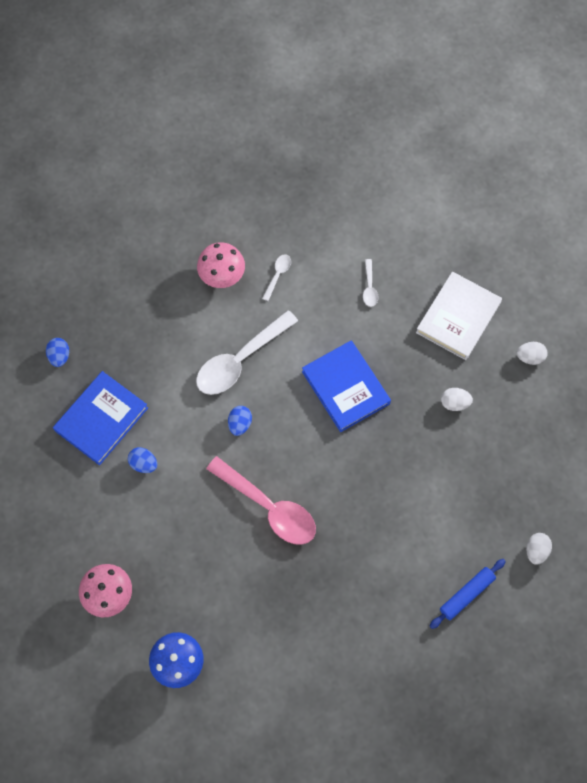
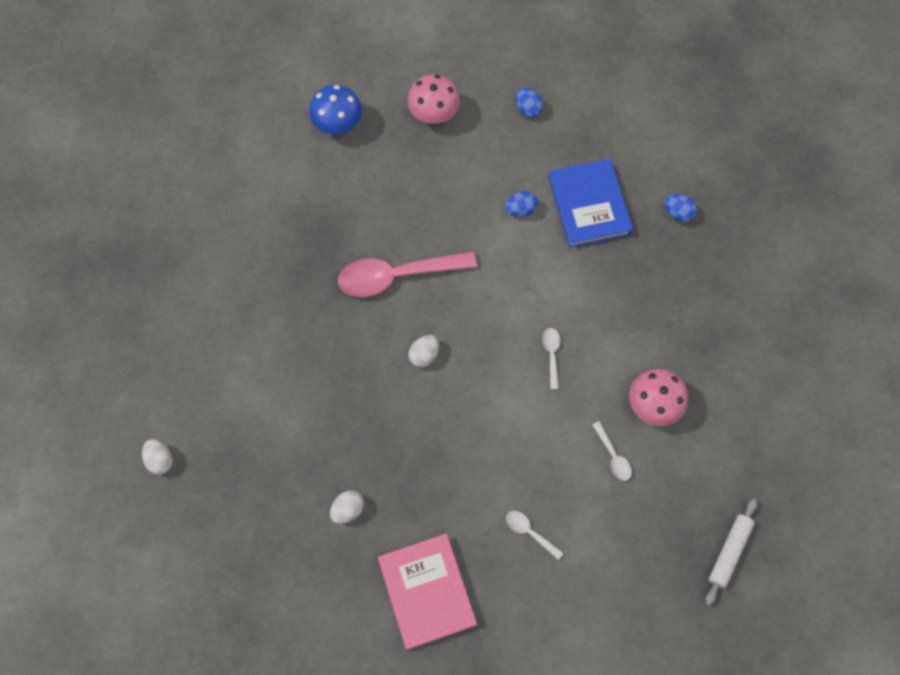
camera: 130 degrees right, 0 degrees up
(240, 360) = (551, 354): white spoon -> white spoon, size x0.44
(240, 424) = (491, 309): blue egg -> blue egg (528, 109)
(281, 174) = (729, 552): none -> white rolling pin
(346, 387) = (447, 424): blue book -> none
(458, 318) = (426, 591): white book -> pink book
(466, 594) = (183, 370): blue rolling pin -> none
(529, 357) = (328, 625): white egg -> white egg (424, 355)

